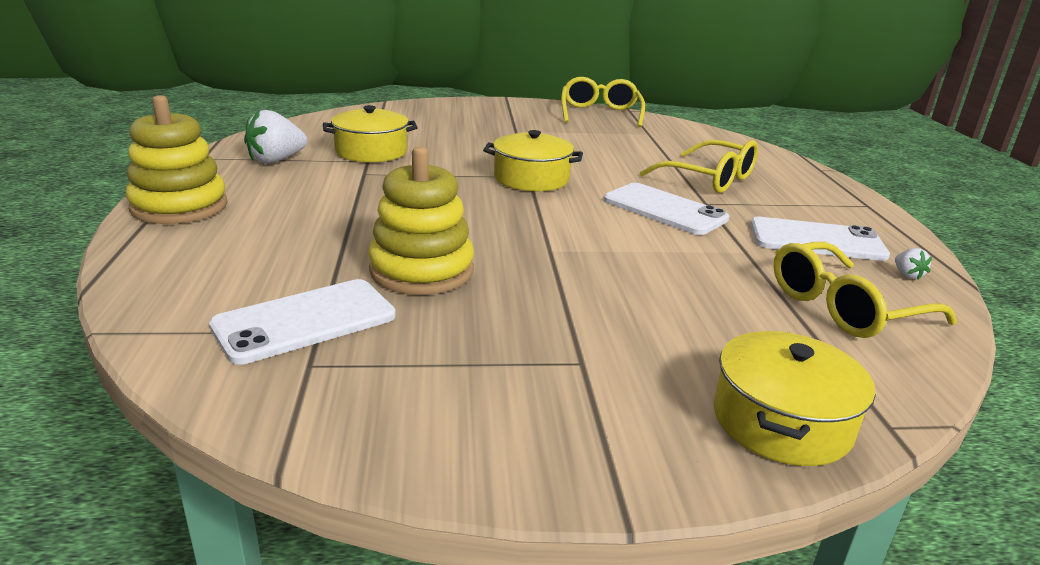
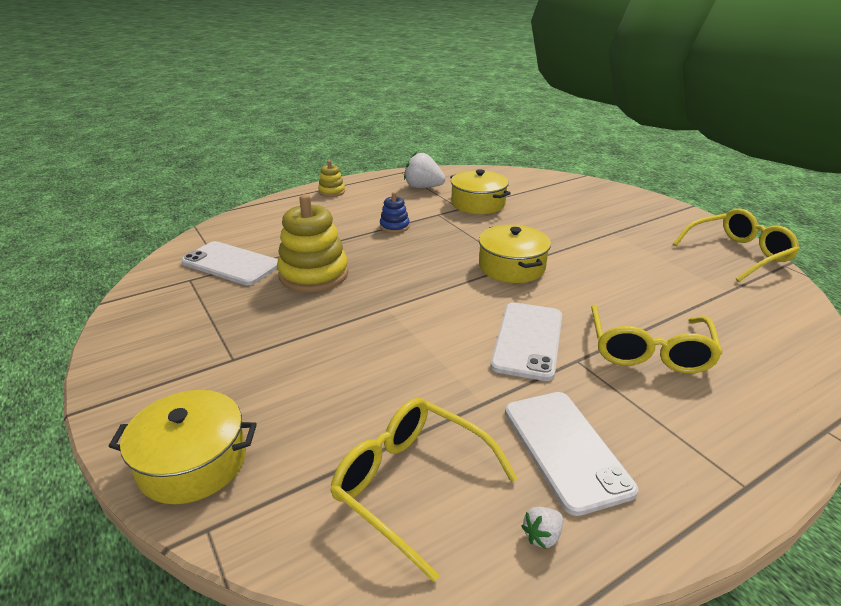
camera: 65 degrees right, 5 degrees up
(179, 206) = (332, 192): yellow stacking toy -> yellow stacking toy, size x0.50
(360, 200) = (394, 226): none -> blue stacking toy

